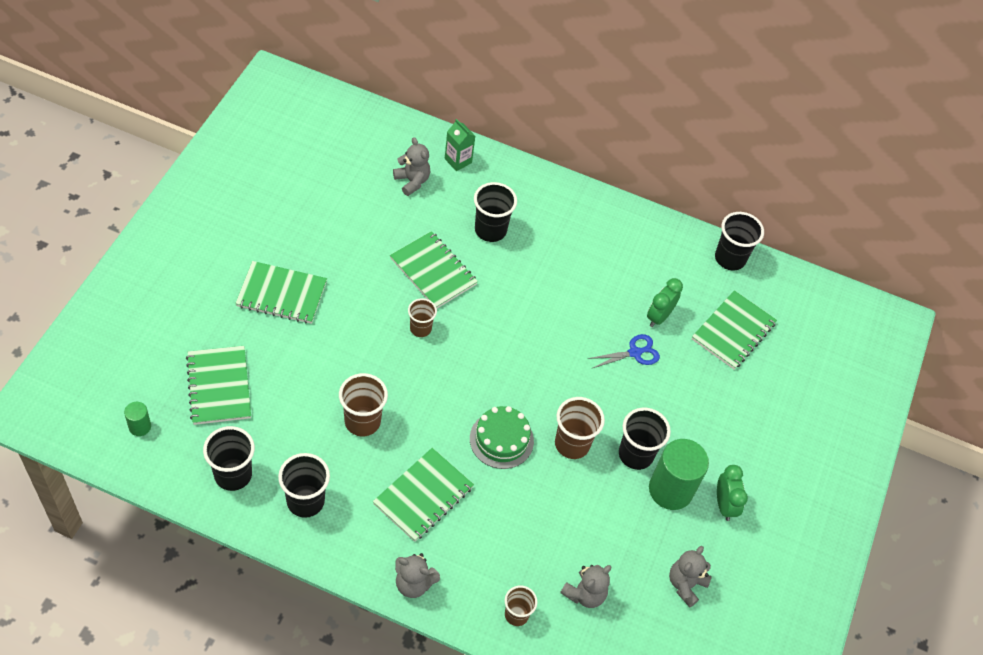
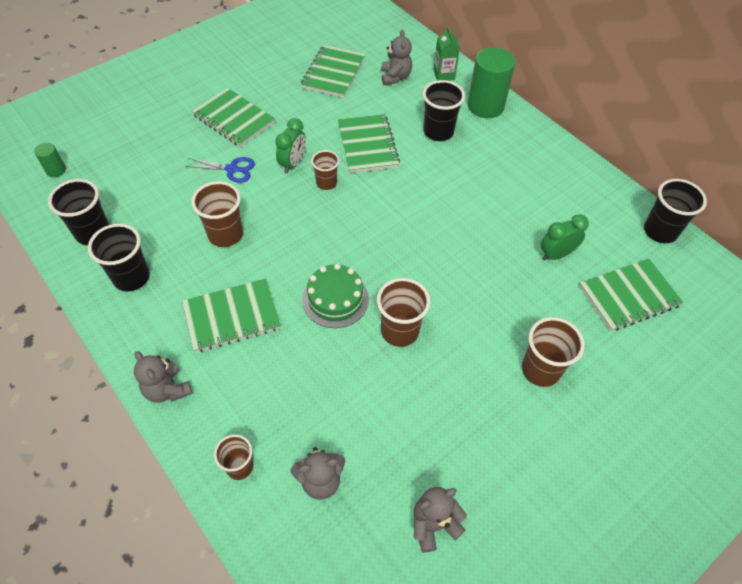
camera: 35 degrees right, 0 degrees up
(219, 386) = (135, 165): green notebook -> green notebook (333, 73)
(634, 353) = (513, 276): blue scissors -> blue scissors (232, 169)
(635, 454) = (458, 368): black cup -> none
(670, 490) = (475, 418): green cylinder -> green cylinder (485, 106)
(698, 427) = (540, 370): none -> brown cup
(724, 505) = (526, 460): green clock -> green clock (293, 163)

